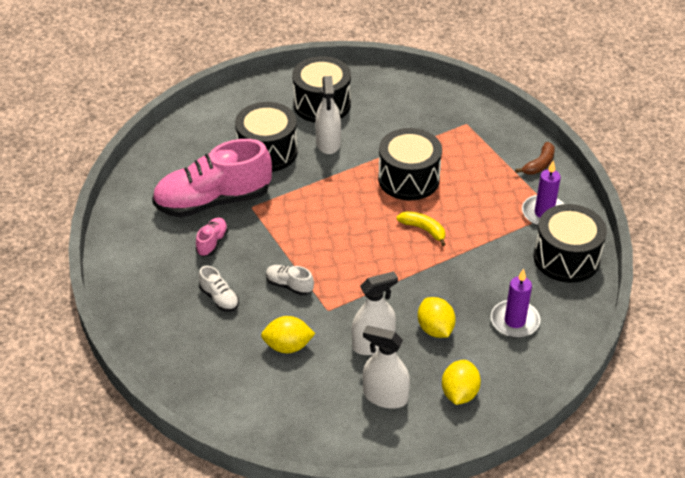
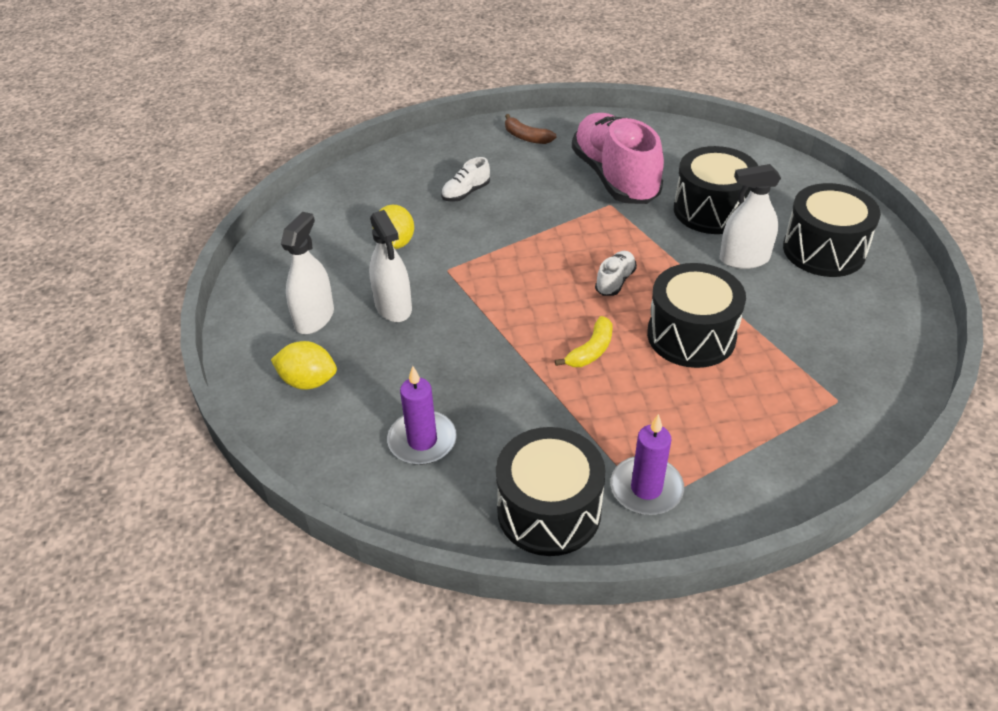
camera: 90 degrees right, 0 degrees up
(212, 242) = (548, 182): pink shoe -> none
(289, 285) = (485, 239): white shoe -> white shoe (615, 281)
(435, 329) = (413, 360): yellow lemon -> none
(539, 164) = (764, 490): brown banana -> brown banana (526, 137)

